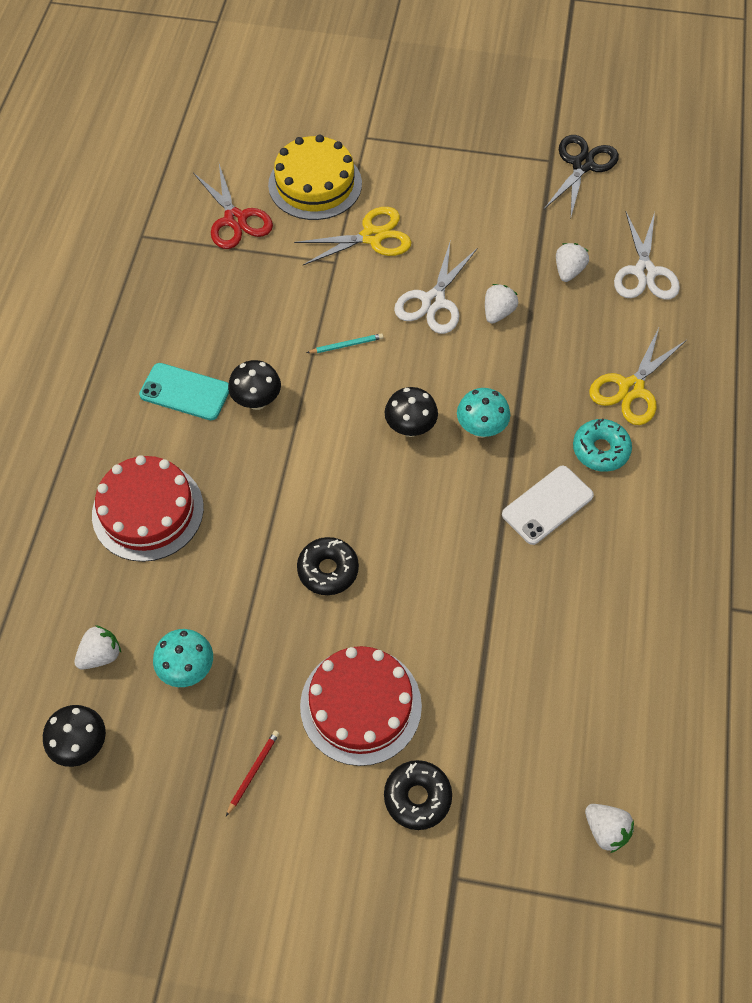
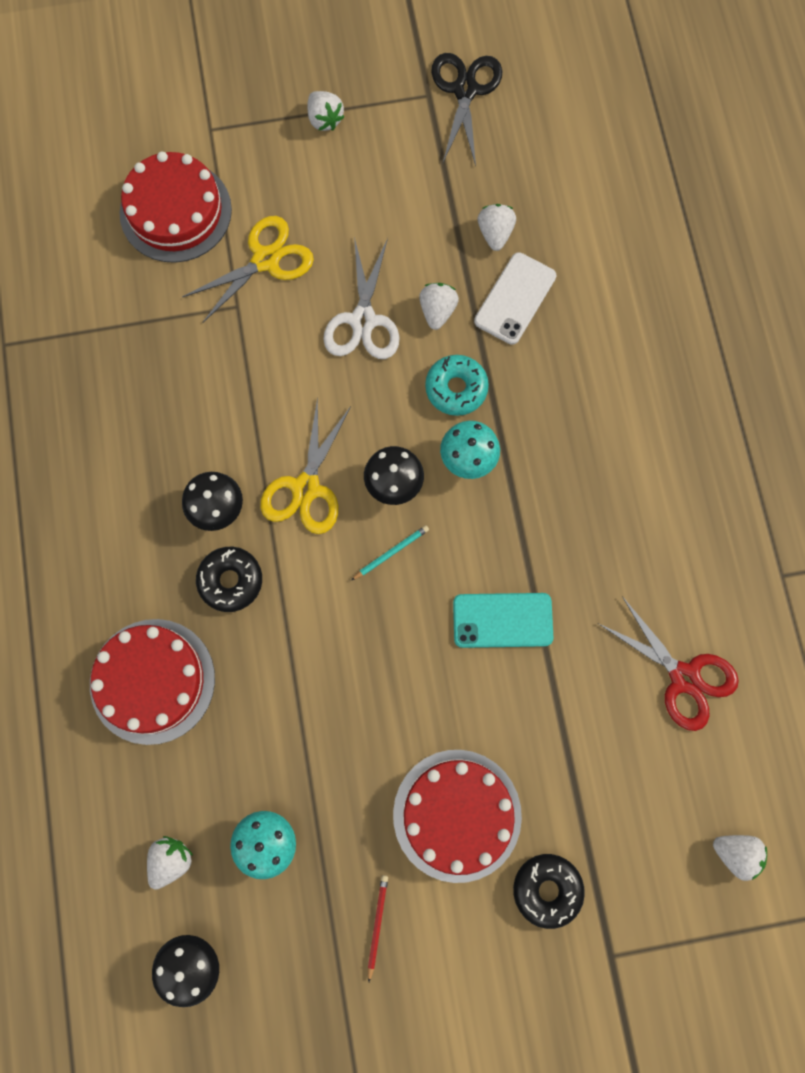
camera: 20 degrees left, 15 degrees up
(185, 392) = (134, 525): turquoise phone -> turquoise phone (502, 620)
(235, 219) = (102, 288): red scissors -> red scissors (684, 677)
(315, 184) = (175, 211): yellow cake -> red cake
(328, 570) = (369, 679): black donut -> black donut (231, 581)
(346, 345) = (289, 407): turquoise pencil -> turquoise pencil (391, 552)
(459, 155) = (324, 119): none -> white strawberry
(547, 505) = (566, 525): white phone -> white phone (515, 299)
(600, 450) = (599, 441): turquoise donut -> turquoise donut (456, 388)
(631, 388) = (607, 357): yellow scissors -> yellow scissors (306, 488)
(644, 272) = (576, 208): white scissors -> none

